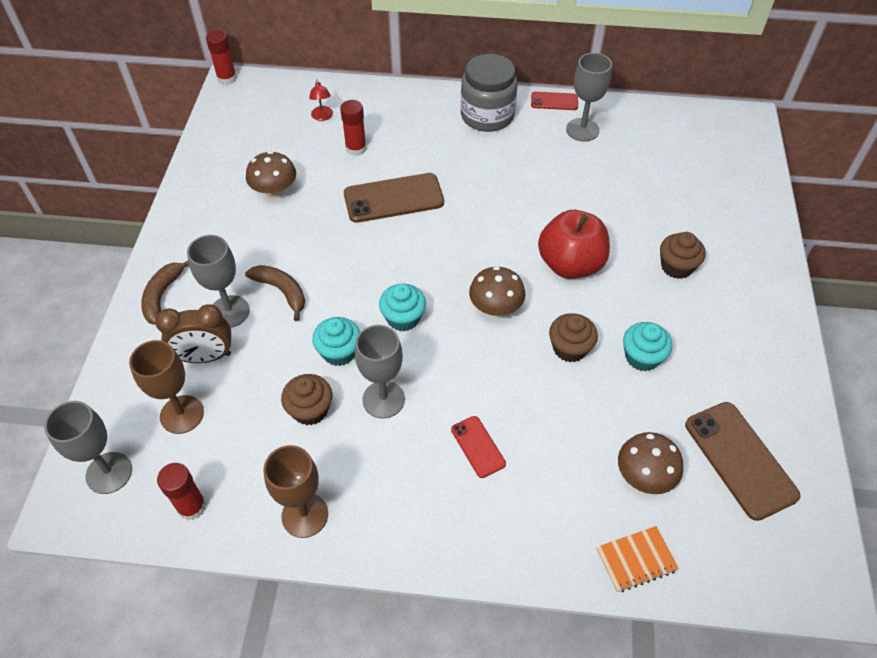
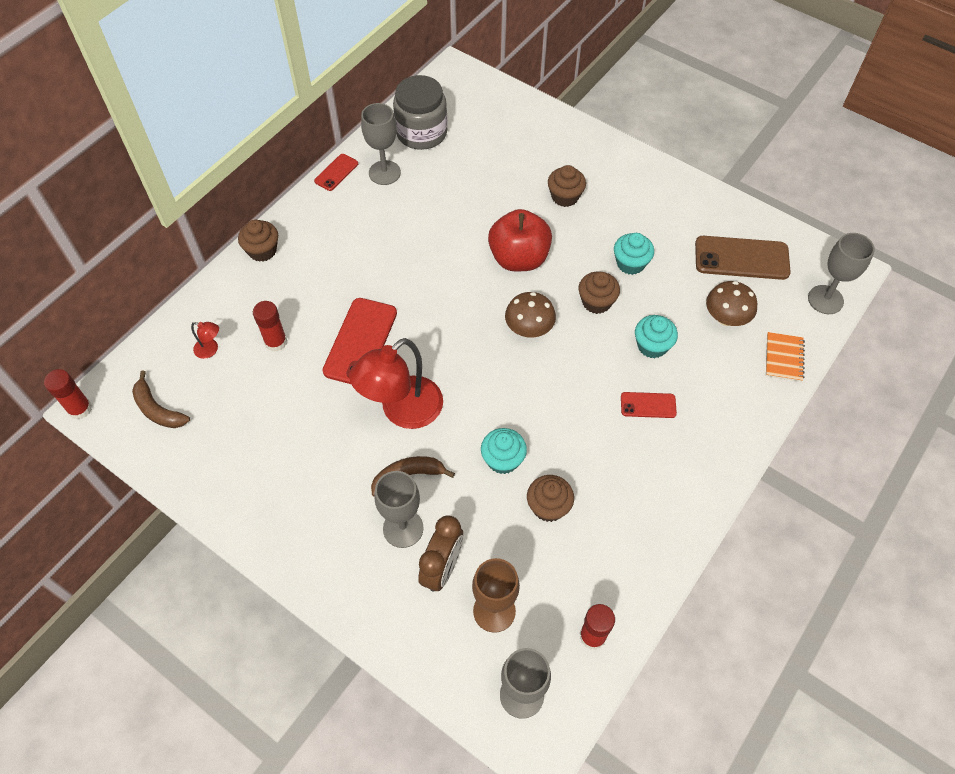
camera: 60 degrees left, 5 degrees up
(162, 296) = (345, 580): brown banana -> brown banana (158, 409)
(274, 191) = (280, 431): brown mushroom -> none
(305, 515) = (644, 552): brown goblet -> none
(343, 258) = (402, 411): none -> red lamp
(383, 399) = (569, 448): grey goblet -> grey goblet (825, 300)
(393, 198) = (360, 342): brown phone -> red phone
(403, 318) = (497, 397): turquoise cupcake -> turquoise cupcake (652, 346)
(437, 98) = (262, 250): none -> brown cupcake
(487, 115) = (314, 226): grey jar -> grey jar (421, 133)

